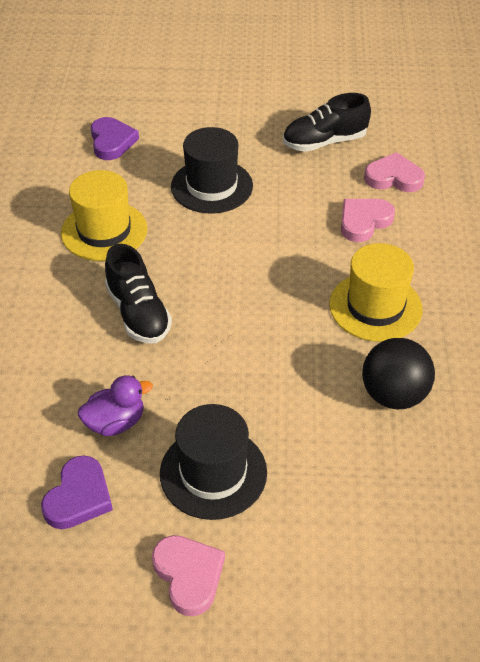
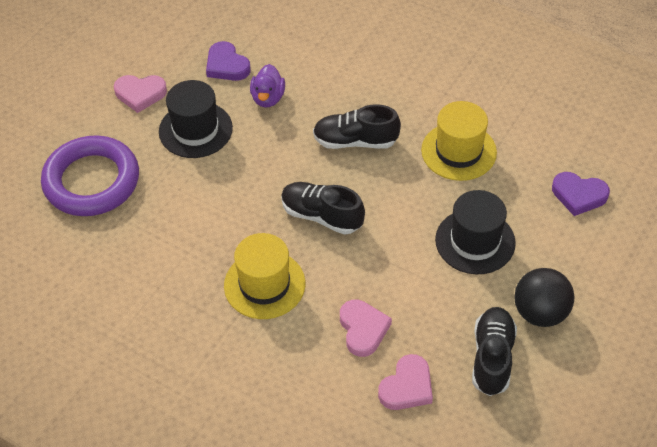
camera: 120 degrees right, 5 degrees up
(260, 299) = (322, 216): none -> black shoe
(369, 542) = (91, 181): none -> purple ring
(393, 395) = (180, 251): black ball -> black ball (540, 312)

